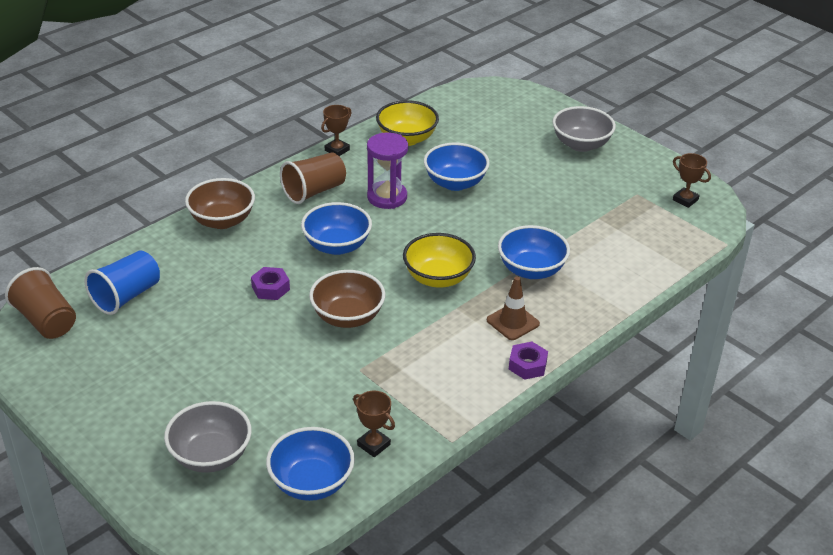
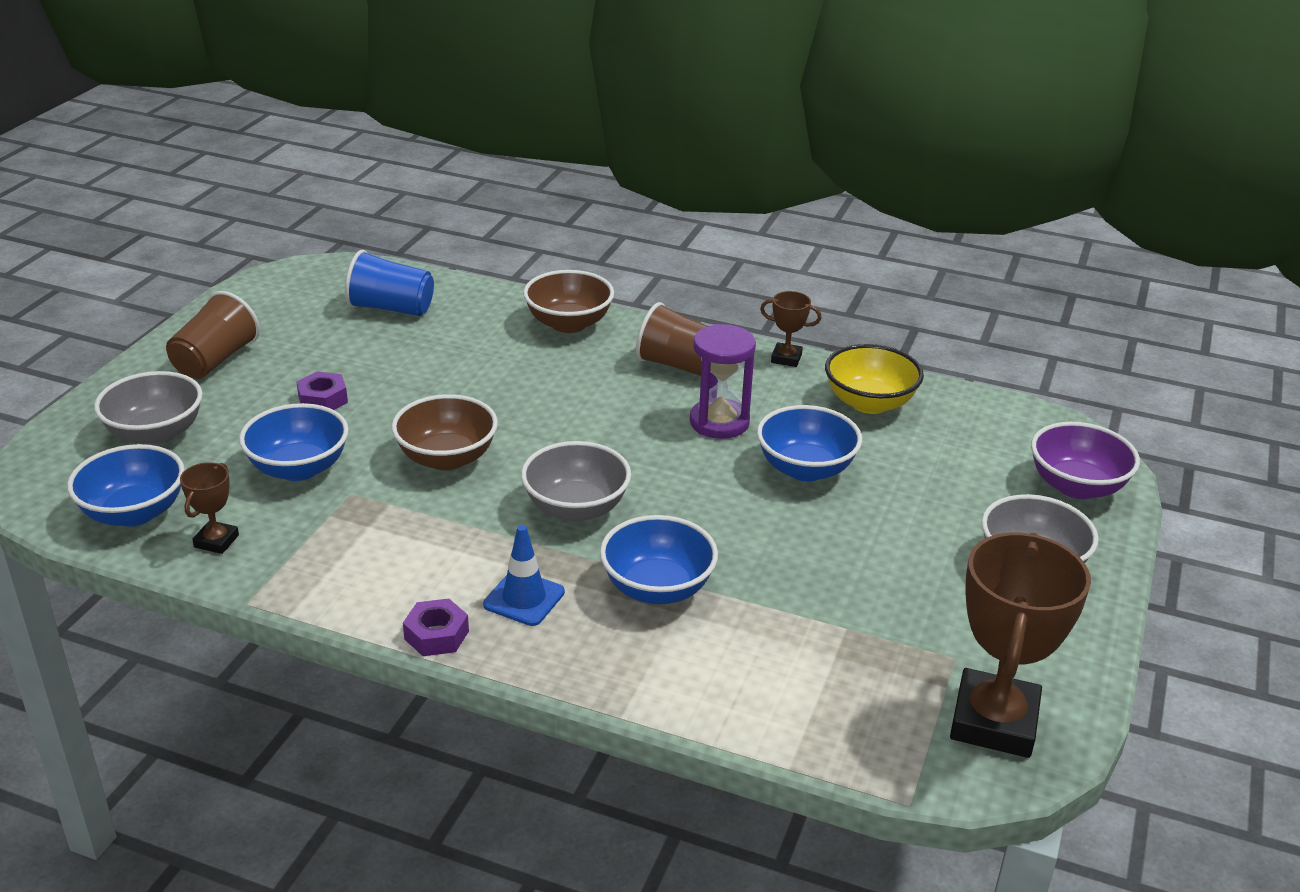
camera: 65 degrees right, 5 degrees down
(46, 321) = (324, 279): brown cup -> brown cup (215, 360)
(270, 288) = (466, 390): purple nut -> purple nut (323, 399)
(337, 246) = (583, 412): blue bowl -> blue bowl (299, 468)
(438, 278) = (576, 508): yellow bowl -> grey bowl
(513, 322) = (524, 598): brown traffic cone -> blue traffic cone
(527, 106) = (1076, 486): none -> purple bowl
(685, 200) = (994, 721): brown trophy -> brown trophy, size x2.14

